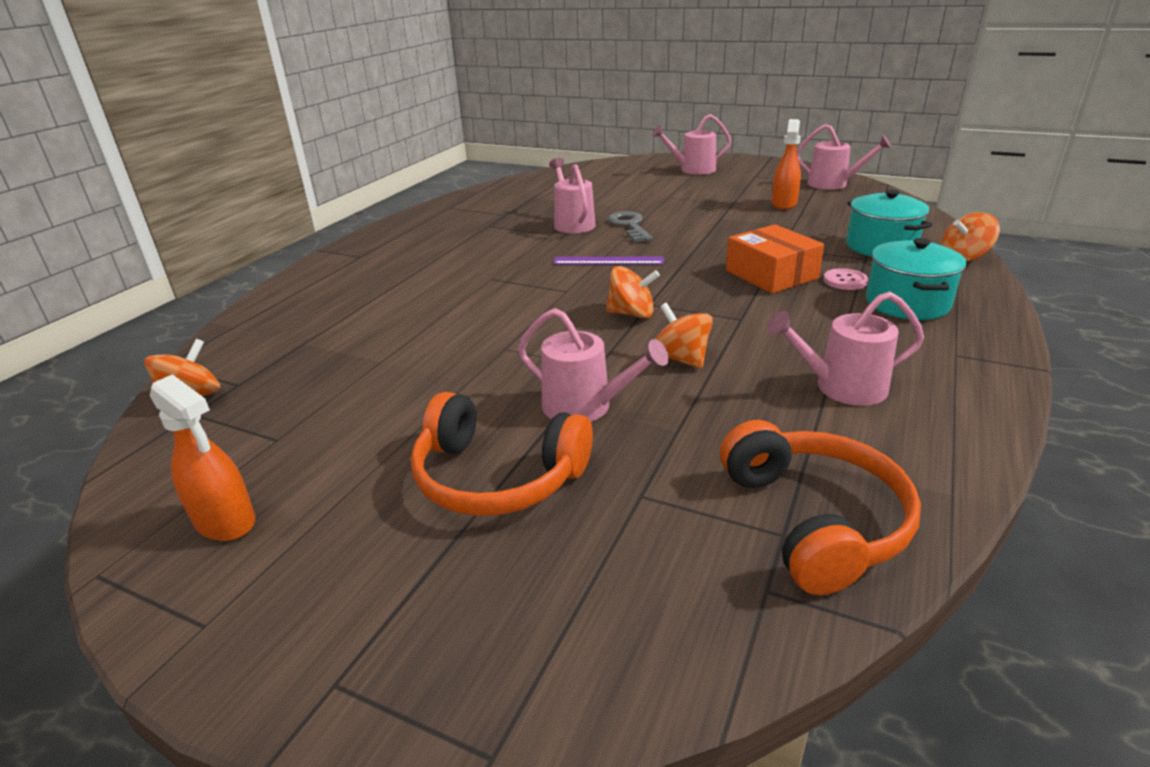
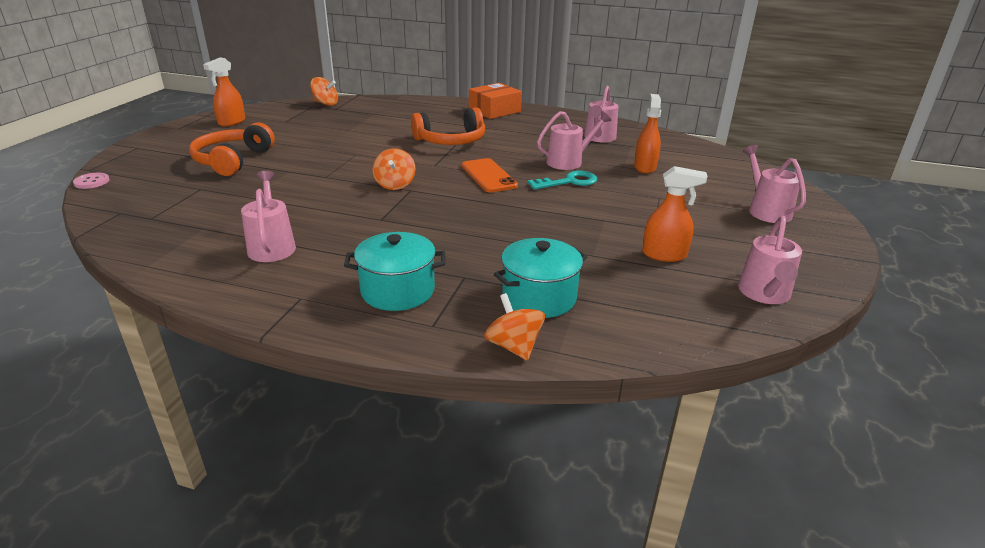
camera: 80 degrees right, 0 degrees up
(585, 407) = (283, 175): pink watering can -> pink watering can (599, 138)
(595, 196) = (645, 167): none -> orange spray bottle
(608, 261) = (488, 176): purple ruler -> orange phone
(629, 226) = (569, 182): grey key -> turquoise key
(680, 359) = (327, 198): orange spinning top -> none
(771, 274) = (463, 235): orange box -> orange box (494, 110)
(814, 520) = (154, 226): orange headphones -> orange headphones (451, 141)
(845, 281) = (448, 267): pink button -> pink button (92, 182)

